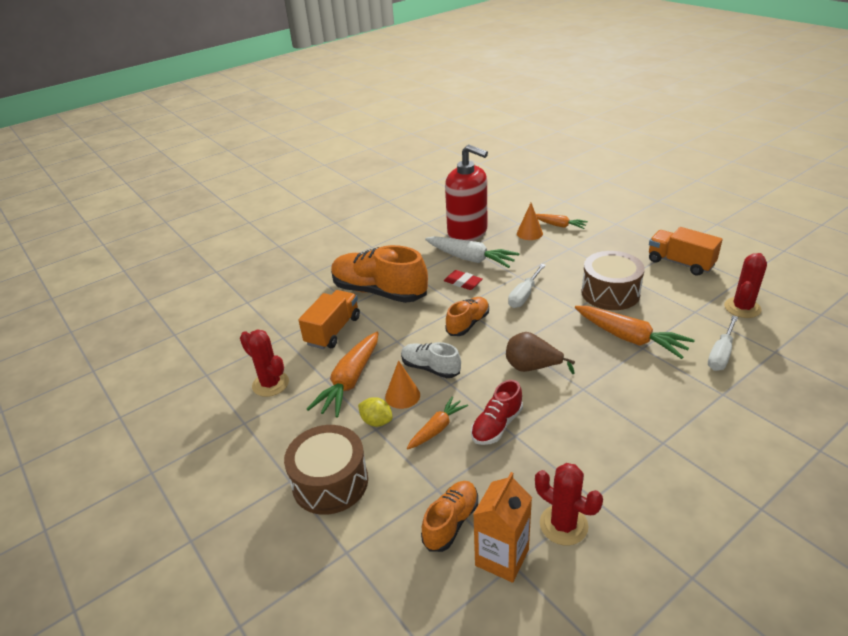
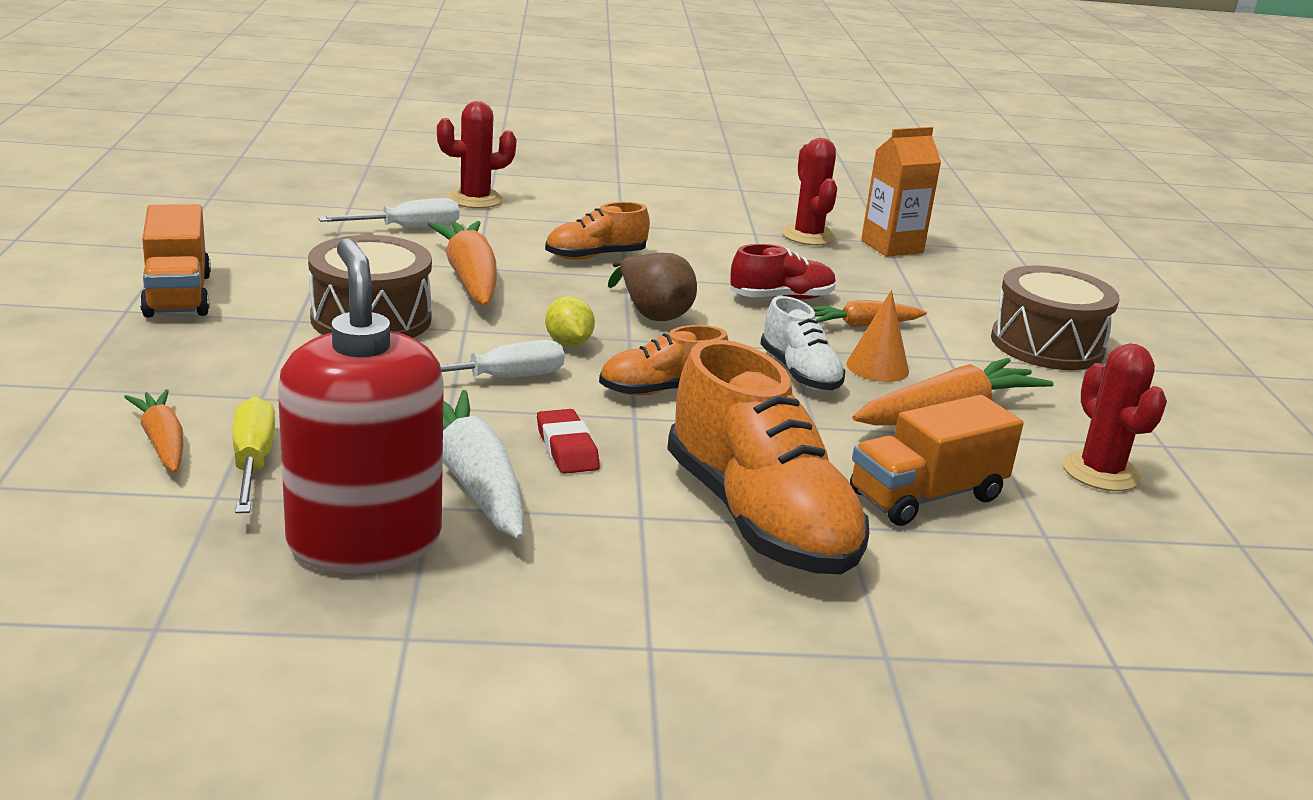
camera: 150 degrees left, 10 degrees down
(376, 421) = (941, 362): yellow lemon -> yellow lemon (568, 343)
(451, 522) = (921, 275): orange shoe -> orange shoe (595, 256)
(529, 233) = (252, 462): orange cone -> yellow screwdriver
(742, 308) = (266, 235): red cactus -> red cactus (475, 199)

